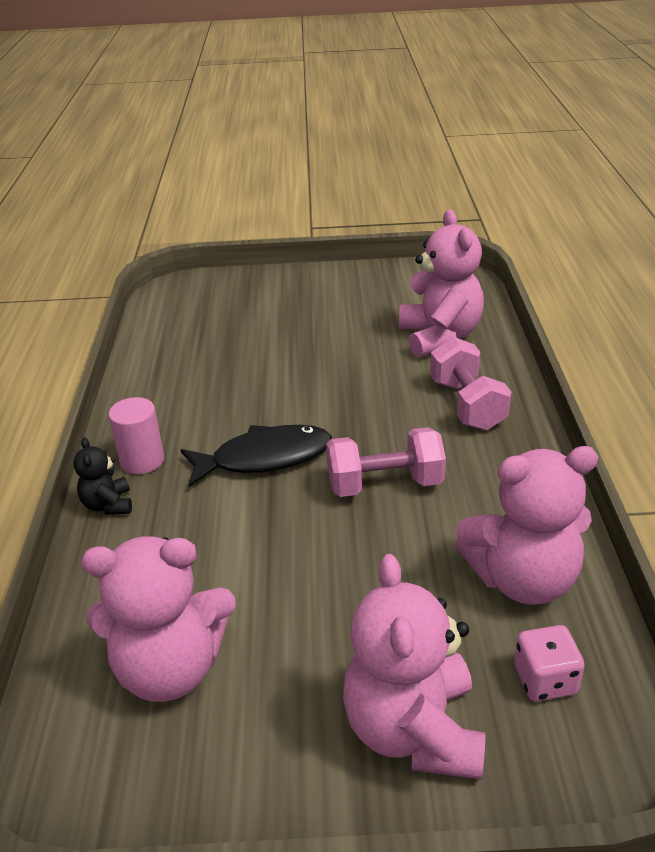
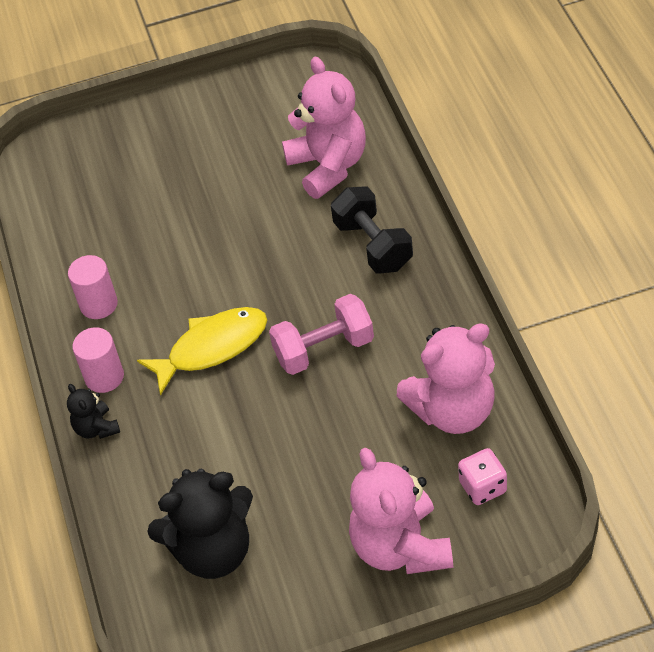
camera: 10 degrees left, 15 degrees up
(170, 400) = (98, 304): none -> pink cylinder
(170, 668) = (213, 551): pink teddy bear -> black teddy bear
(264, 458) = (212, 348): black fish -> yellow fish
(467, 405) = (373, 245): pink dumbbell -> black dumbbell

